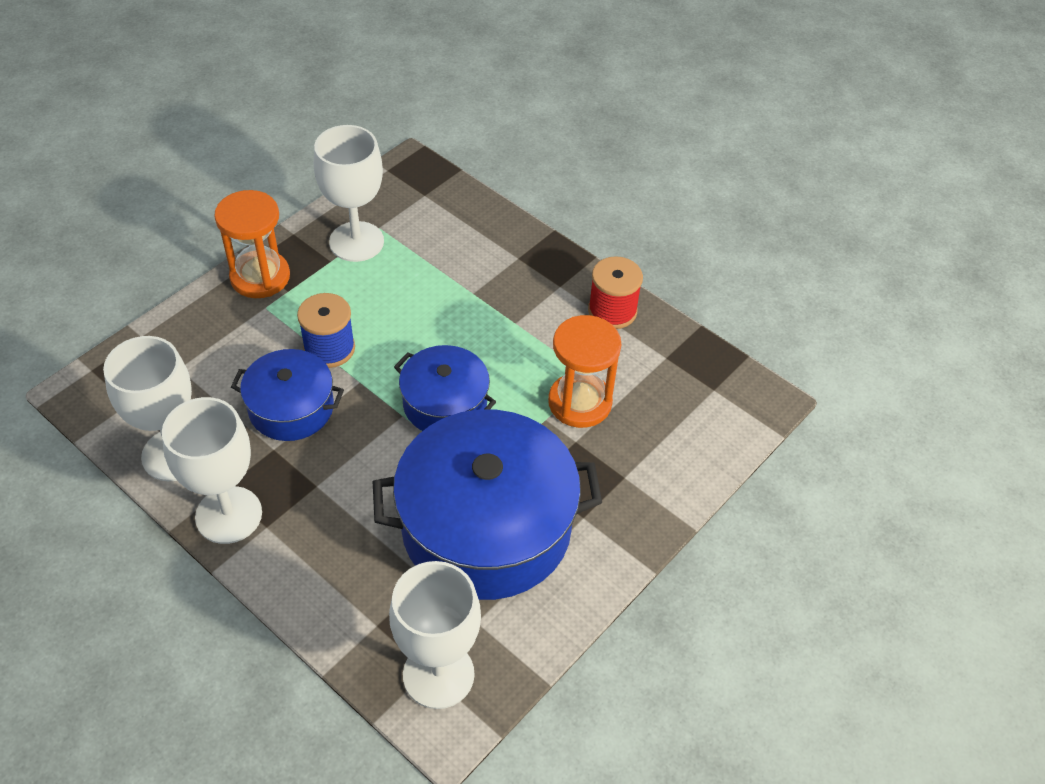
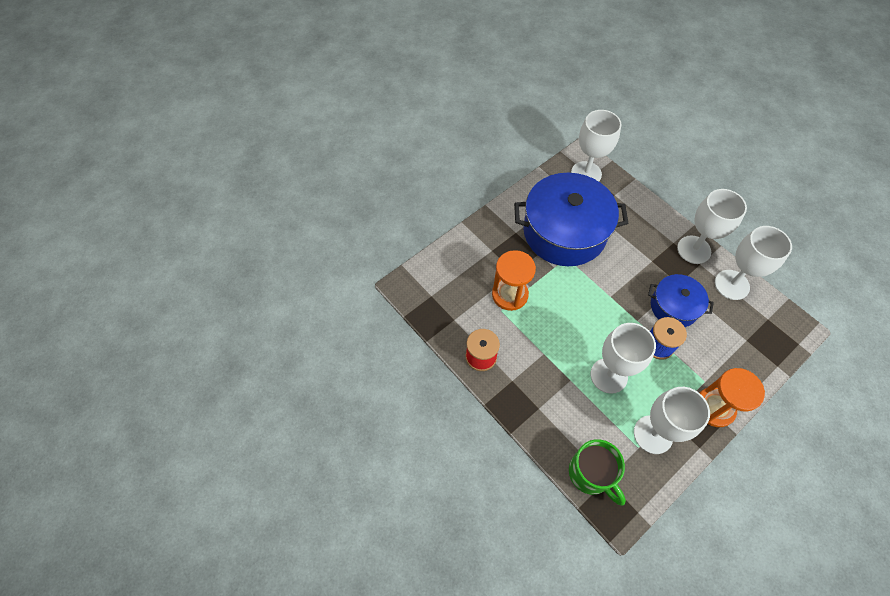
camera: 170 degrees left, 10 degrees up
(414, 303) = (608, 375): none -> white goblet
(445, 198) = (591, 474): none -> green mug
(445, 403) = (586, 301): blue pot -> none

